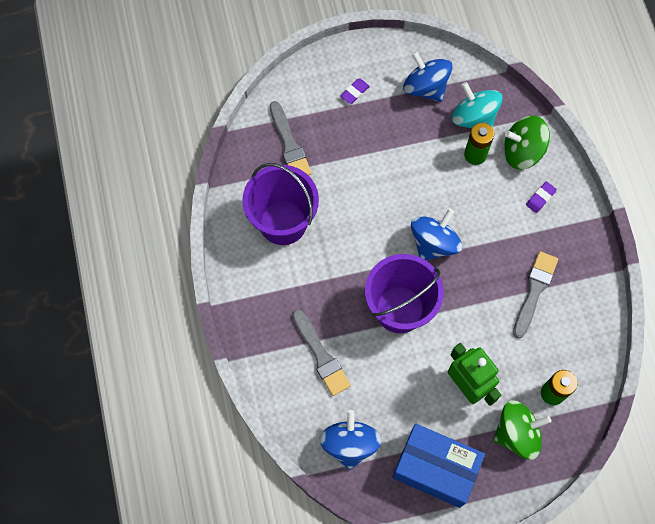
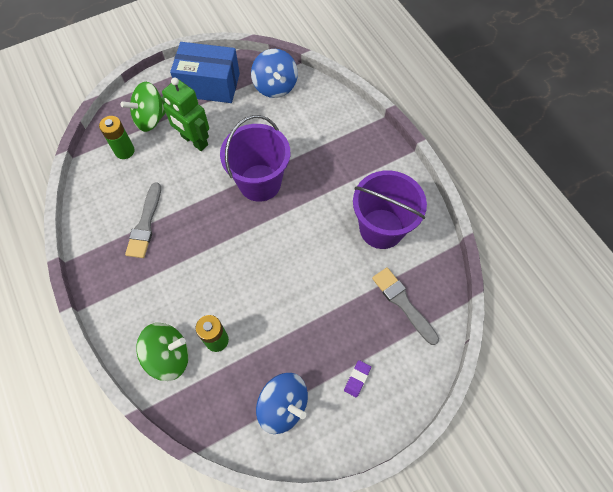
camera: 165 degrees right, 5 degrees down
(321, 356) = (314, 135): grey brush -> none
(434, 243) = (241, 243): blue spinning top -> none
(474, 118) = (224, 382): turquoise spinning top -> none
(540, 198) = (146, 311): purple eraser -> none

